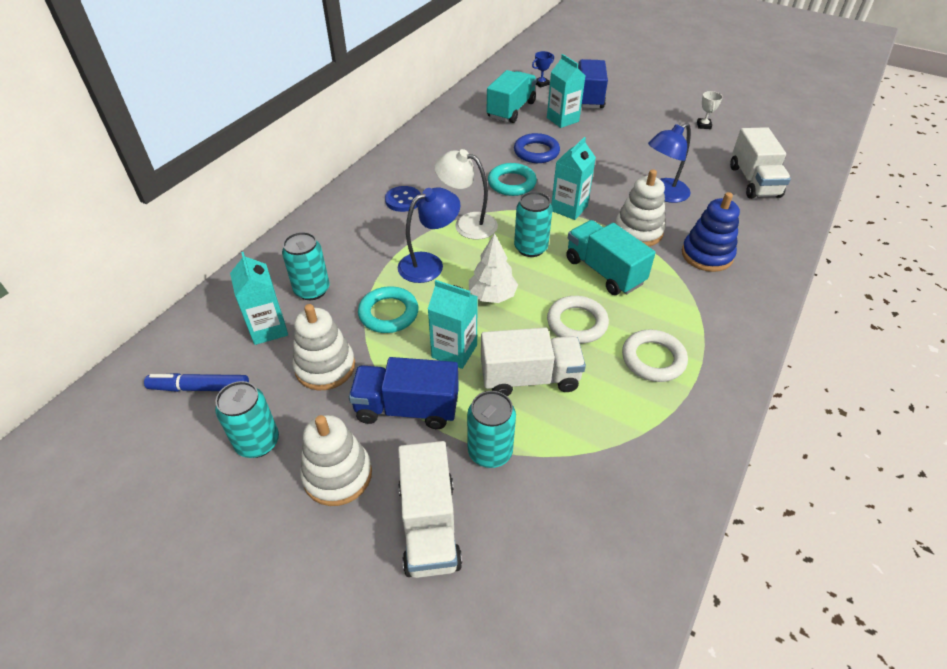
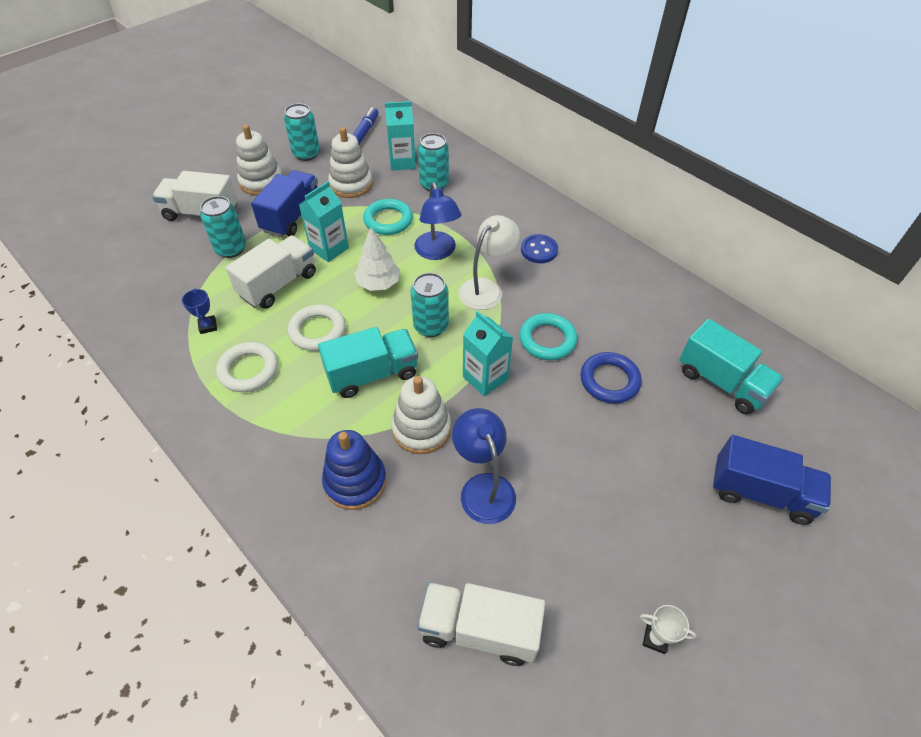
camera: 105 degrees right, 5 degrees up
(529, 378) = (278, 284): white truck -> white truck turned 150 degrees counterclockwise
(541, 83) = (805, 441): blue trophy -> blue trophy (208, 326)
(562, 119) = (690, 435): turquoise carton -> none

